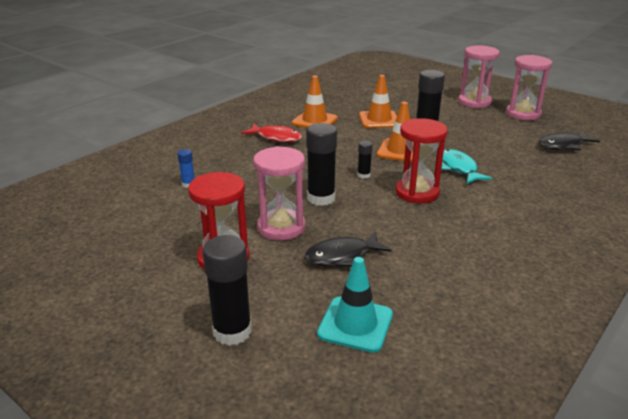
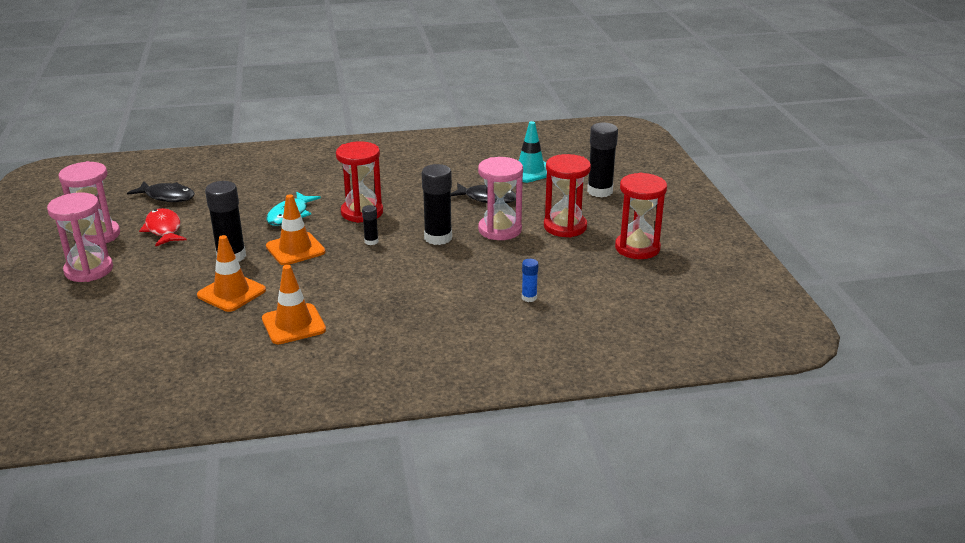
camera: 140 degrees left, 0 degrees up
(126, 265) = (637, 248): none -> red hourglass
(276, 137) = (372, 319): red fish -> red fish (164, 229)

